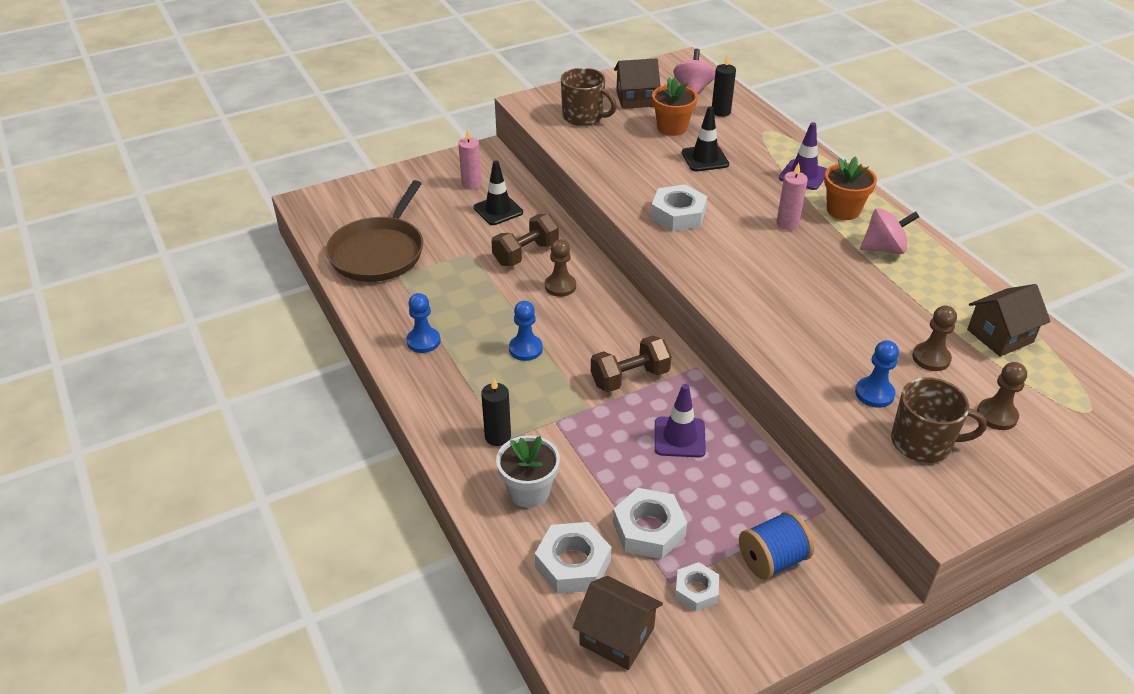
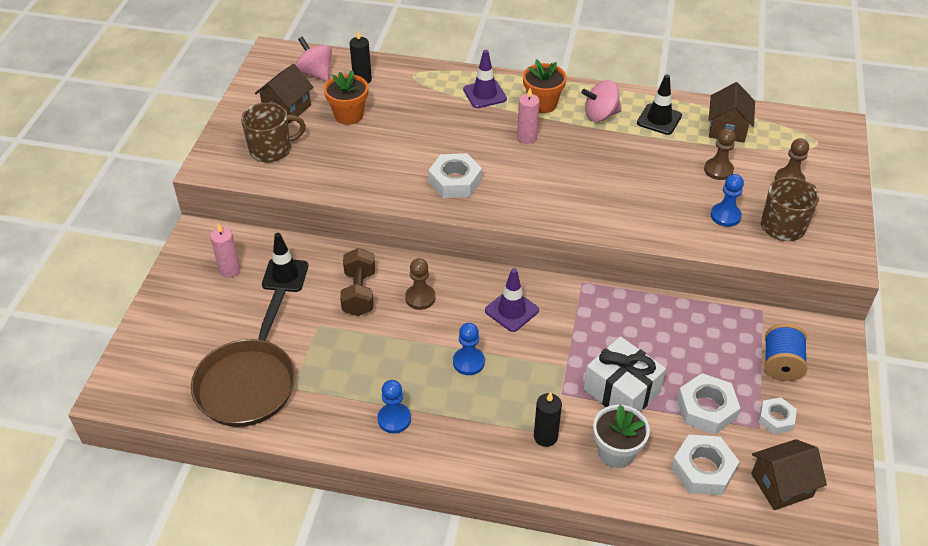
camera: 50 degrees left, 5 degrees up
(379, 252) = (248, 383): brown pan -> brown pan turned 45 degrees clockwise
(602, 459) = (621, 391): none -> white gift
(629, 378) = (557, 324): brown dumbbell -> none
(679, 437) = (639, 337): purple traffic cone -> purple traffic cone (511, 310)
(705, 159) = (407, 125): black traffic cone -> black traffic cone (659, 119)
(884, 248) = (600, 115): pink spinning top -> pink spinning top turned 135 degrees counterclockwise

